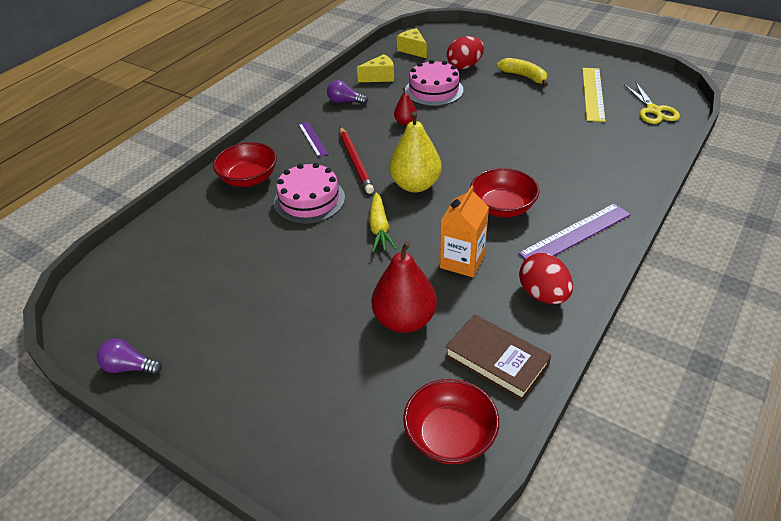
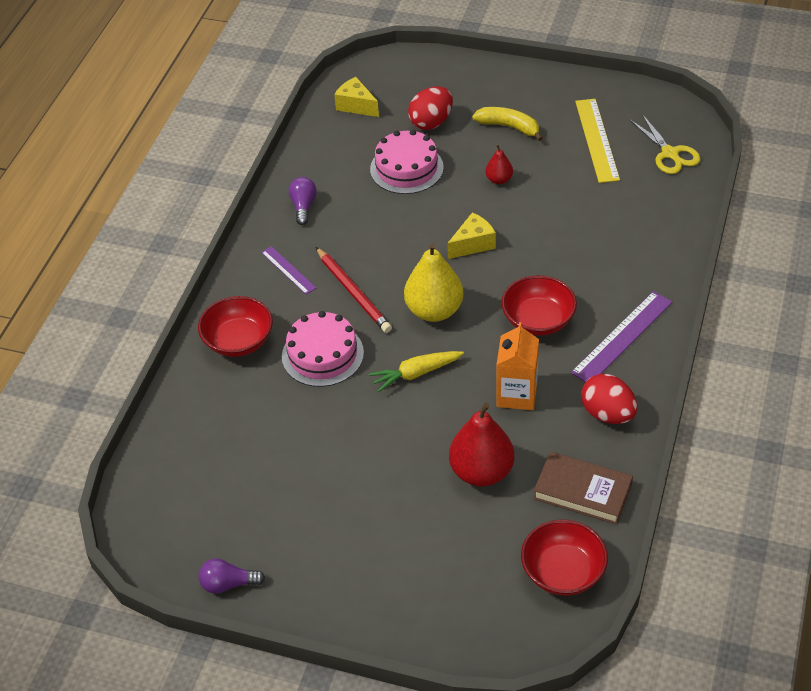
camera: 15 degrees left, 5 degrees up
(345, 102) = (303, 206): purple light bulb -> purple light bulb turned 90 degrees clockwise
(379, 228) = (416, 374): yellow carrot -> yellow carrot turned 90 degrees clockwise
(380, 77) = (331, 159): yellow cheese -> yellow cheese (473, 244)
(405, 122) = (390, 224): red pear -> red pear (499, 179)

